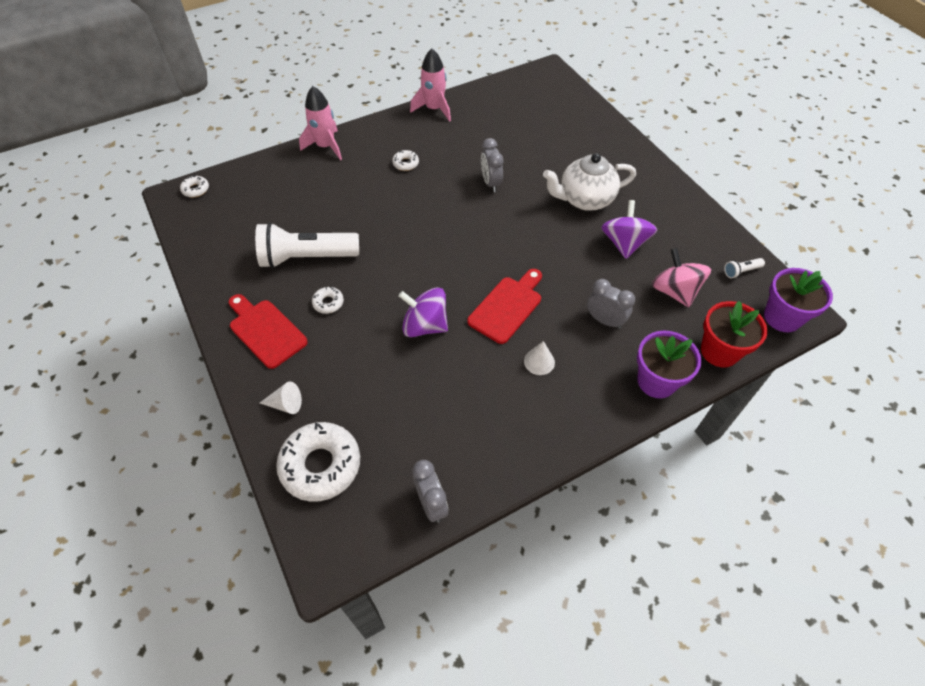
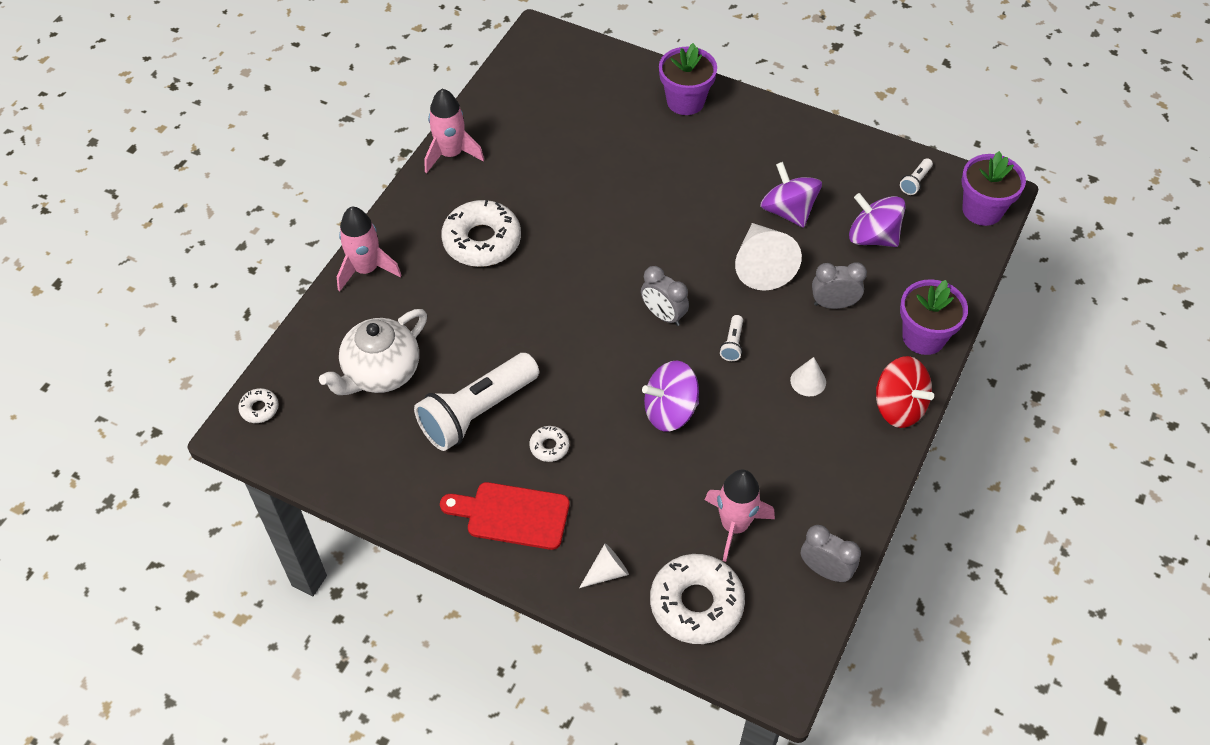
camera: 35 degrees left, 0 degrees up
(397, 428) = (734, 525): none -> pink rocket
(405, 163) = (482, 241): white donut -> white donut, size x2.20
(491, 183) = (598, 214): grey clock -> grey clock (663, 315)
(507, 307) = (732, 344): red cutting board -> white flashlight
(574, 268) = (761, 265): none -> white cone
(585, 199) = (711, 181): white teapot -> white teapot (381, 372)
(593, 420) = (898, 407): none -> red spinning top
(610, 145) = (685, 101): none -> purple flower pot
(674, 291) = (872, 237): pink spinning top -> purple spinning top
(719, 351) = (954, 275): red flower pot -> none

